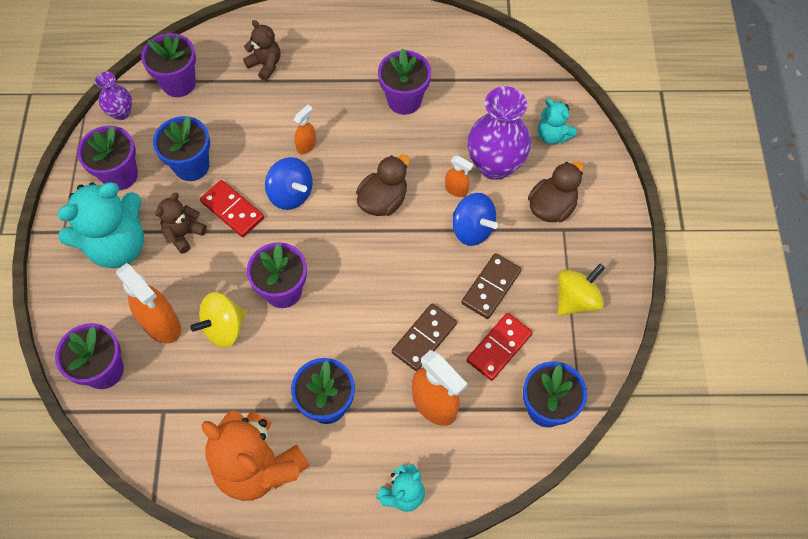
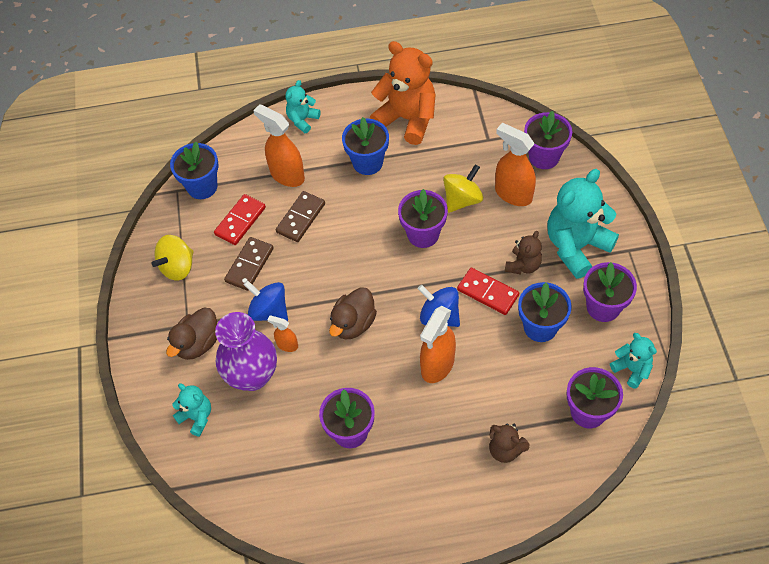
camera: 175 degrees right, 5 degrees down
(121, 112) = (631, 369): purple vase -> turquoise teddy bear
(306, 145) = (437, 365): orange spray bottle -> orange spray bottle, size x1.93

